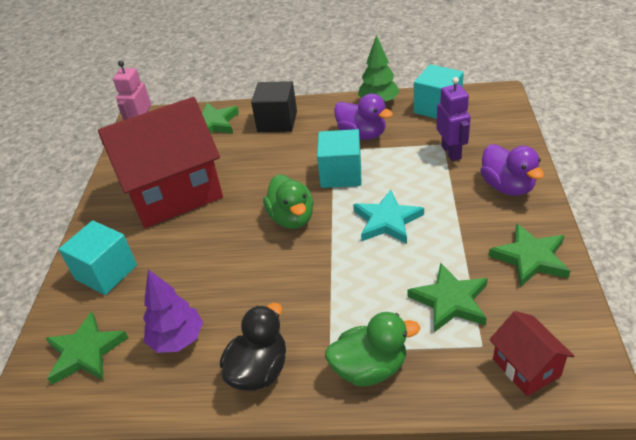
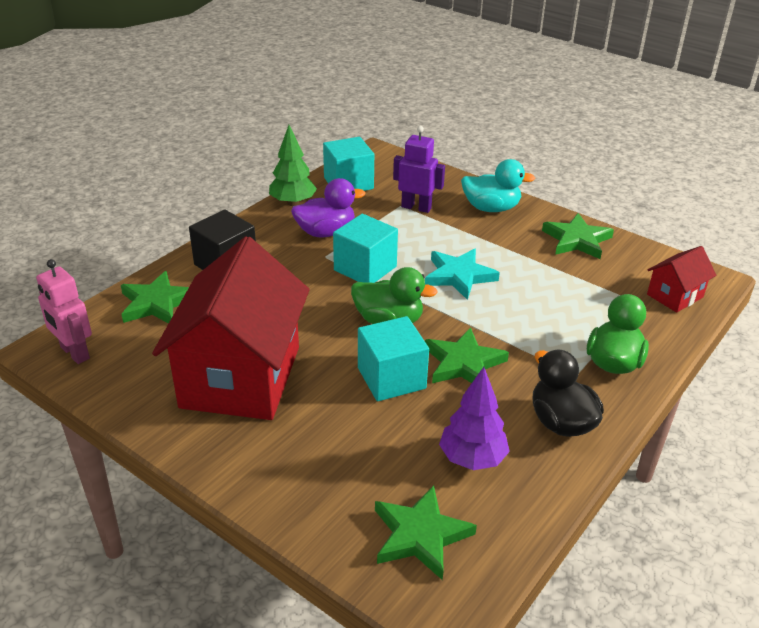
camera: 60 degrees left, 5 degrees down
(106, 272) = (309, 477): turquoise cube -> turquoise cube (391, 378)
(450, 301) = (582, 293): green star -> green star (464, 363)
(507, 186) = (491, 208): purple duck -> turquoise duck
(526, 367) = (674, 296): red house -> red house turned 45 degrees counterclockwise

